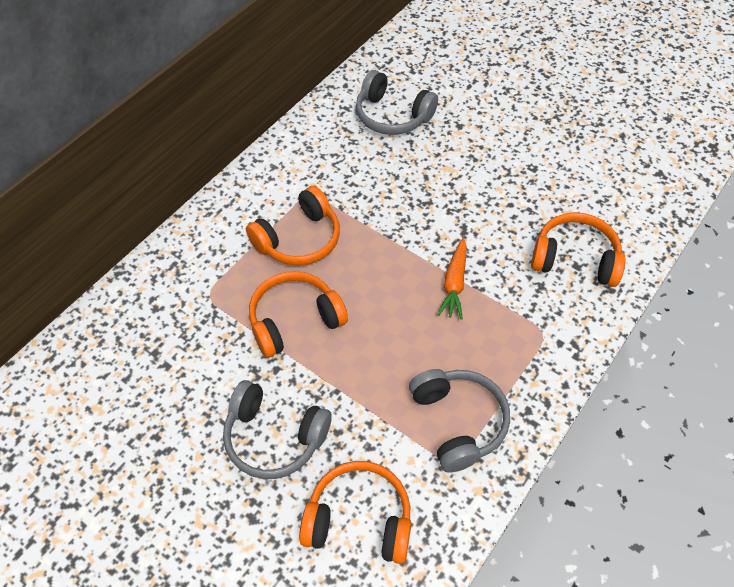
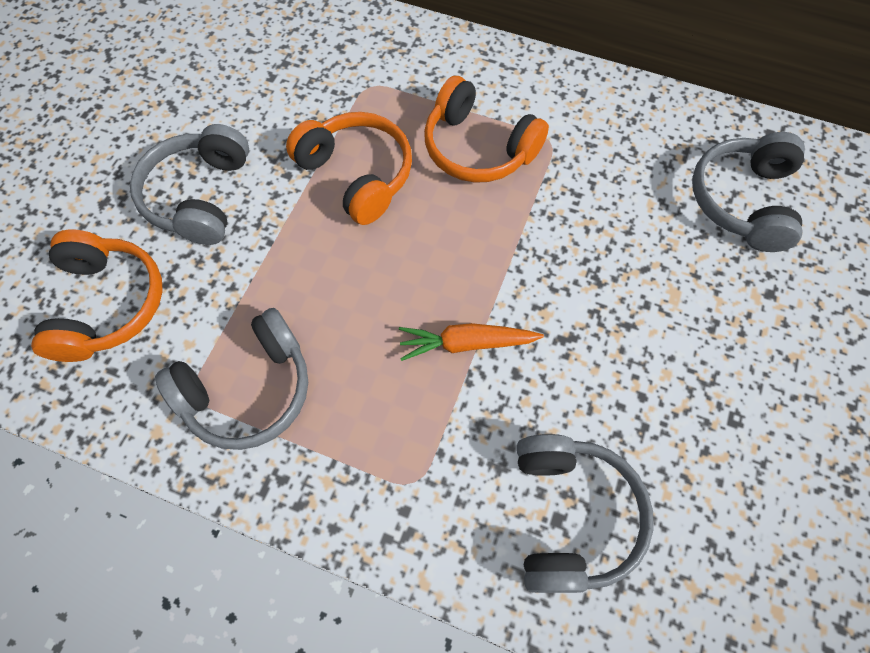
camera: 75 degrees right, 10 degrees up
(575, 259) = (570, 515): orange headphones -> grey headphones

